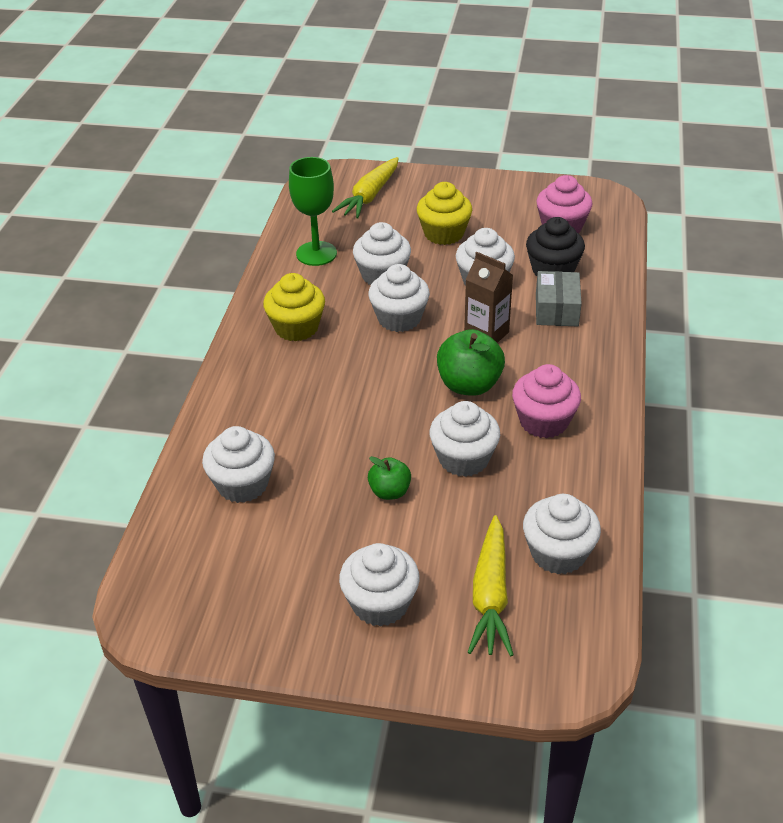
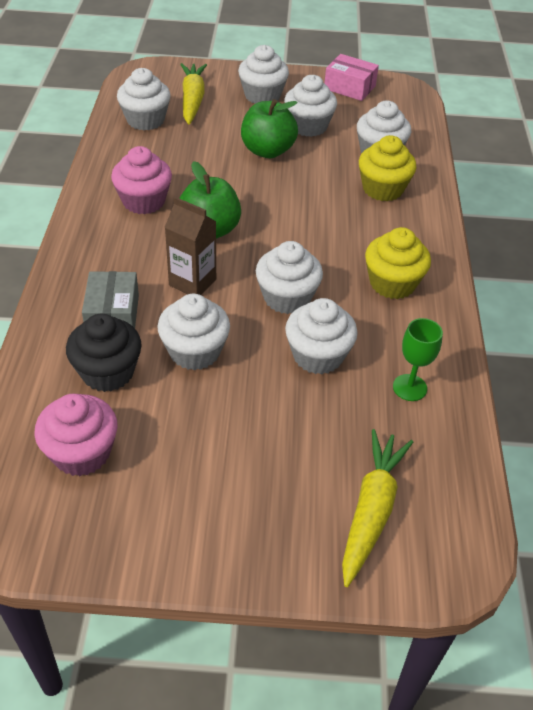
camera: 170 degrees right, 5 degrees up
(235, 620) = (349, 87): none -> pink box
(316, 253) = (409, 387): green goblet -> green goblet, size x0.65
(390, 492) = (267, 151): green apple -> green apple, size x1.71
(444, 234) = (249, 431): yellow cupcake -> yellow cupcake (382, 189)
(463, 459) = (212, 173): white cupcake -> white cupcake (308, 126)

